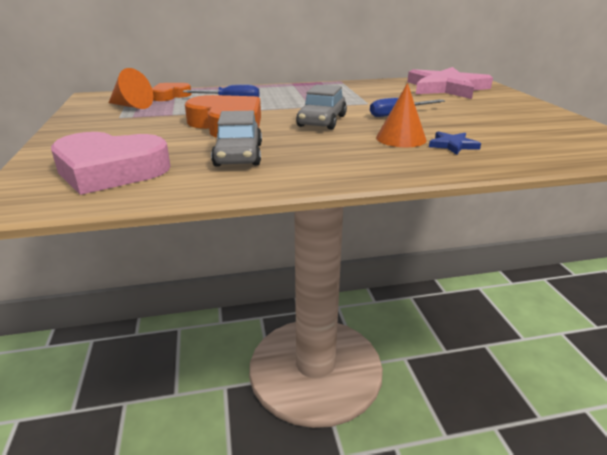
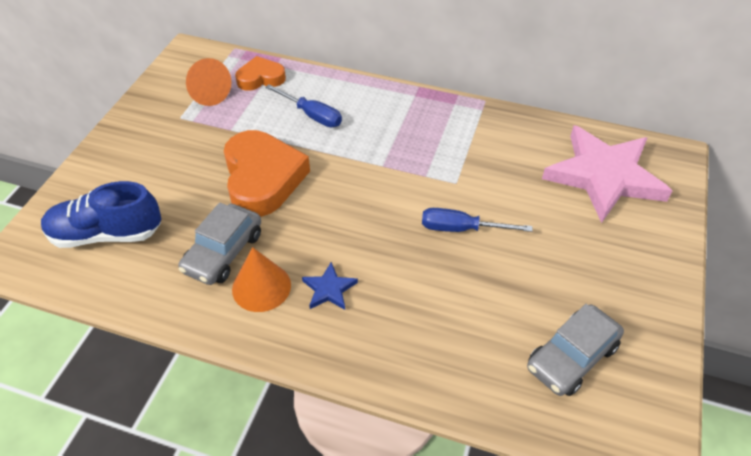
camera: 30 degrees right, 20 degrees up
(110, 171) = (106, 234): pink heart -> blue shoe
(322, 121) = (361, 210): grey car -> grey car (572, 357)
(401, 138) = (405, 289): orange cone -> orange cone (261, 287)
(453, 145) = (444, 330): blue star -> blue star (329, 289)

